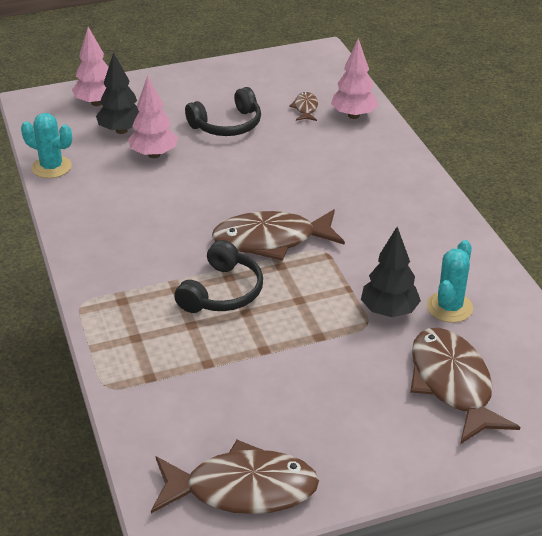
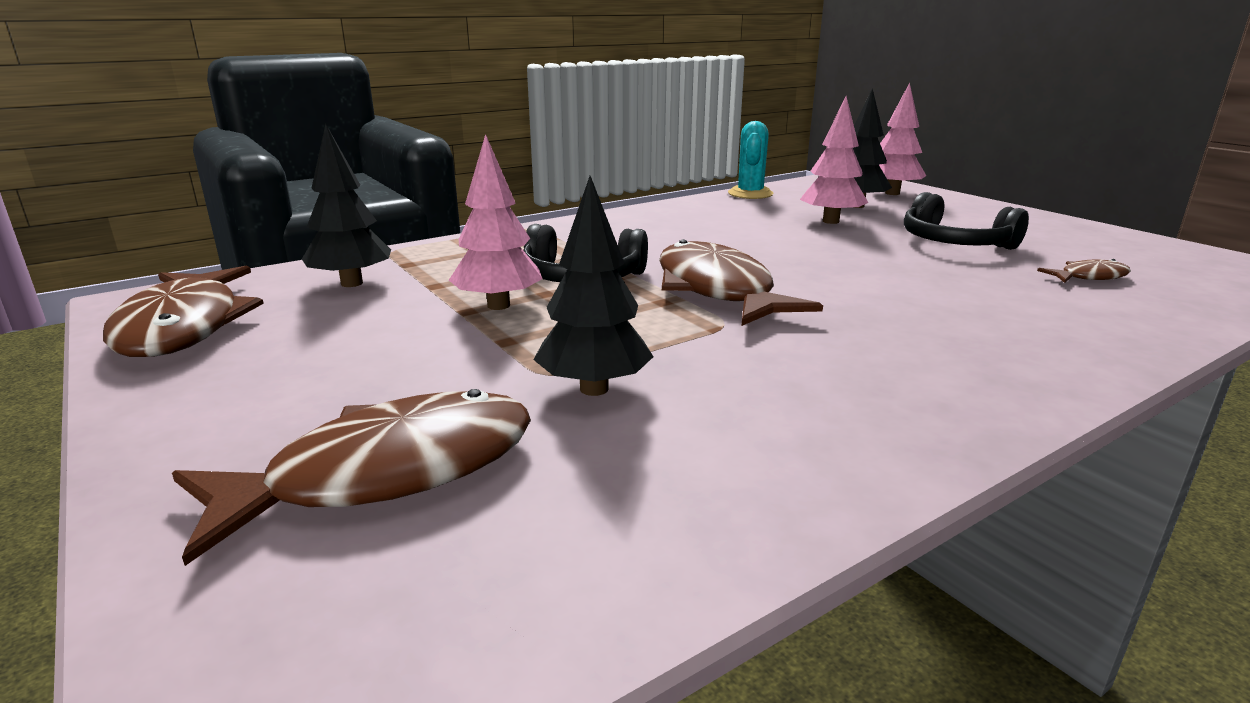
camera: 75 degrees right, 15 degrees down
(184, 407) = (352, 283): none -> black tree
(353, 115) = (1143, 309): pink tree -> pink tree (498, 305)
(449, 307) = (638, 450): turquoise cactus -> none

